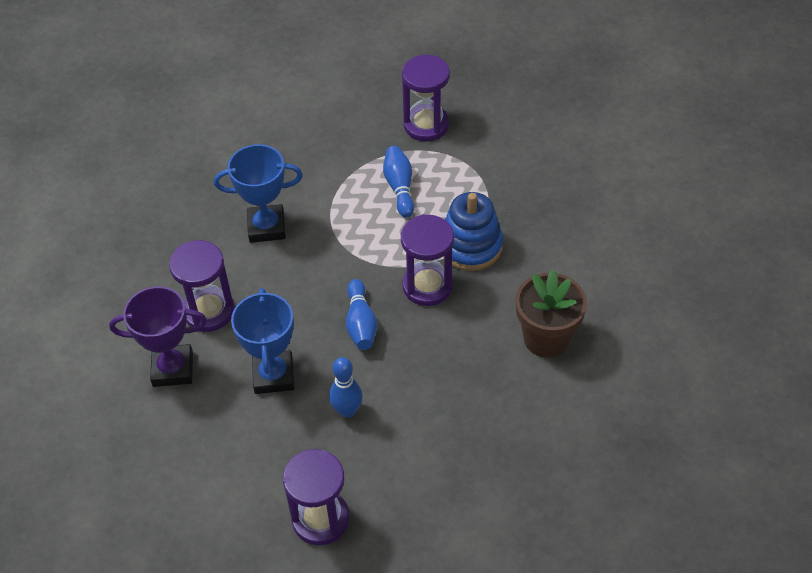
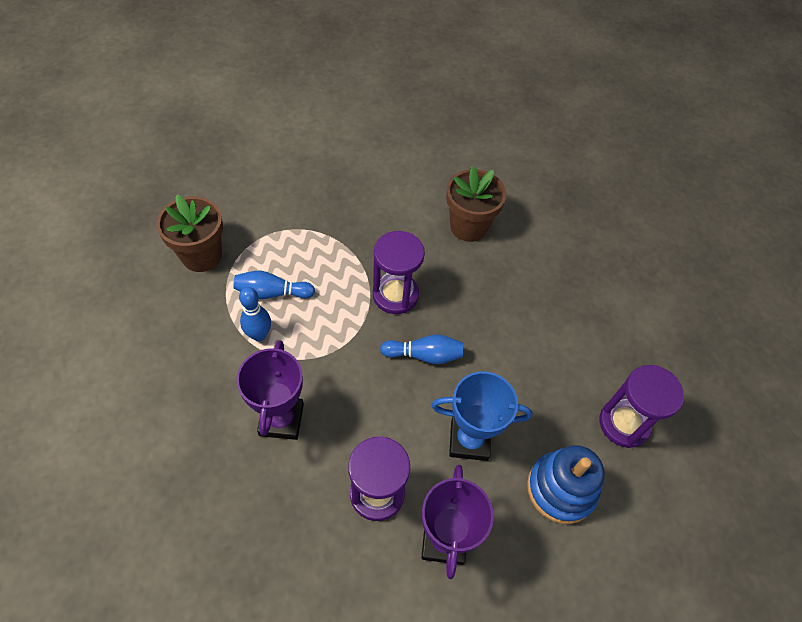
camera: 85 degrees left, 5 degrees up
(266, 227) = (281, 420): blue trophy -> purple trophy
(347, 410) = (517, 383): blue bowling pin -> blue bowling pin (259, 335)
(426, 125) = (201, 256): purple hourglass -> brown flower pot
(470, 246) = (360, 254): blue stacking toy -> blue stacking toy (561, 489)

